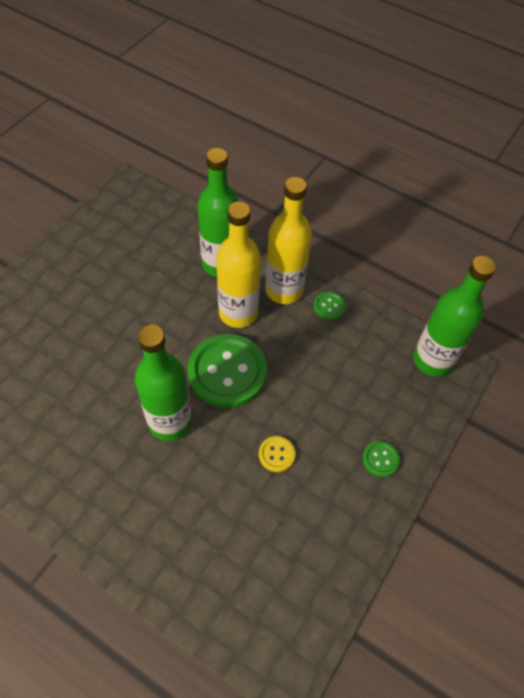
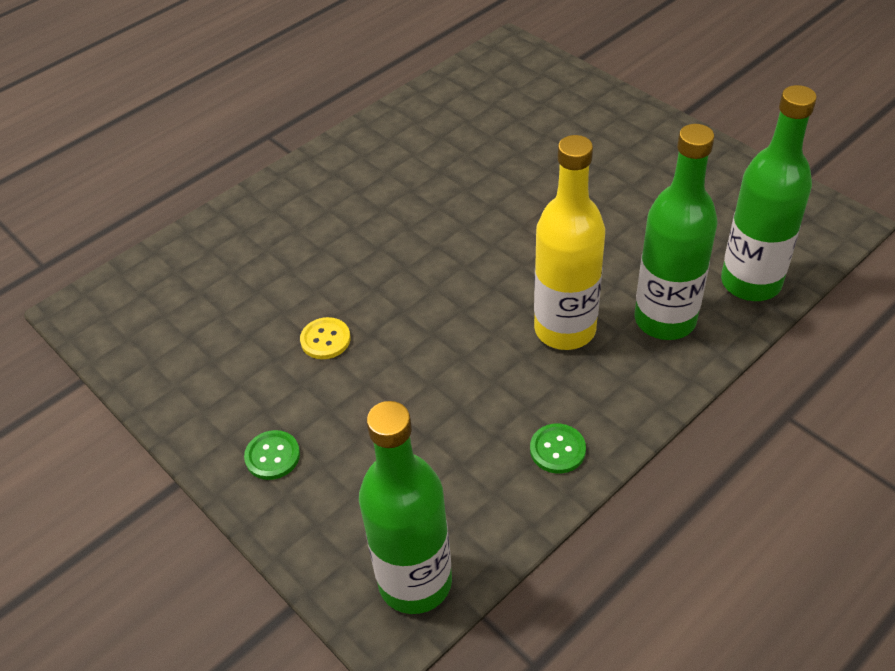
camera: 110 degrees right, 10 degrees down
(170, 422) = (408, 242): green bottle -> green bottle (750, 282)
(227, 372) = (465, 305): green button -> none
(284, 290) = (601, 393): yellow bottle -> none

